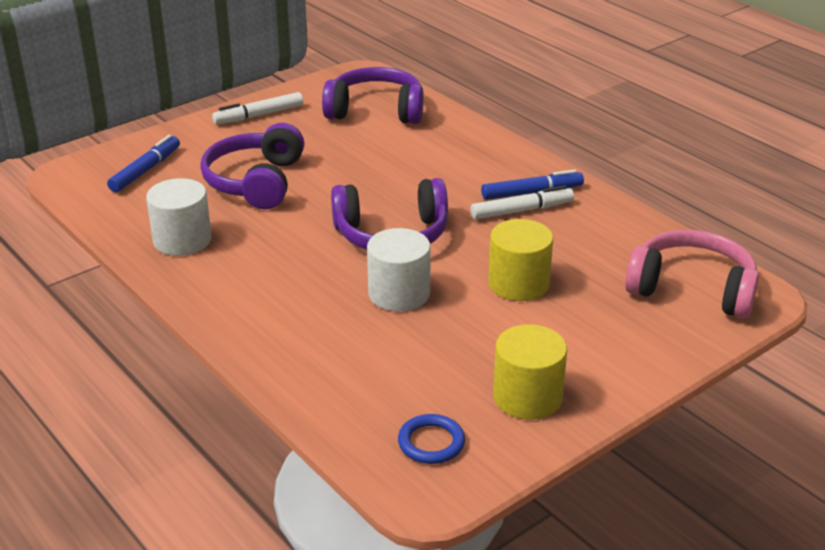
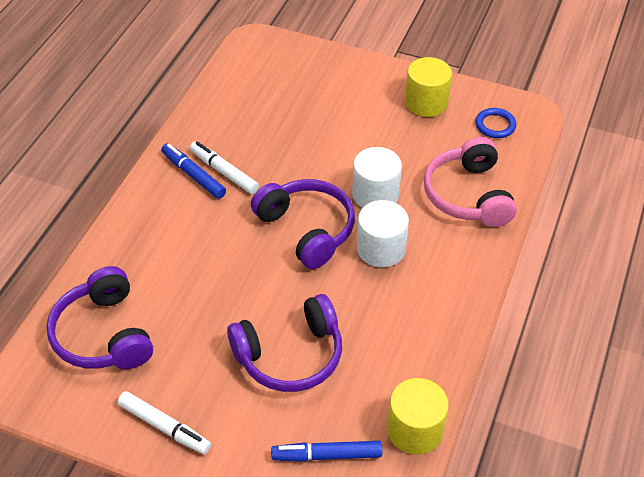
camera: 120 degrees left, 15 degrees up
(182, 240) = (409, 353): white cylinder -> white cylinder (381, 249)
(518, 284) = (319, 142): yellow cylinder -> yellow cylinder (415, 430)
(692, 289) = (267, 68): pink headphones -> pink headphones (468, 195)

